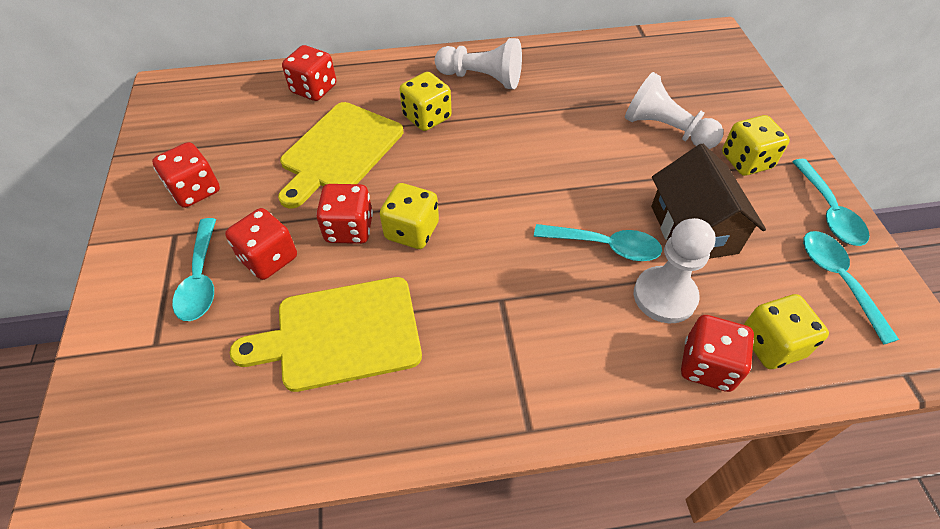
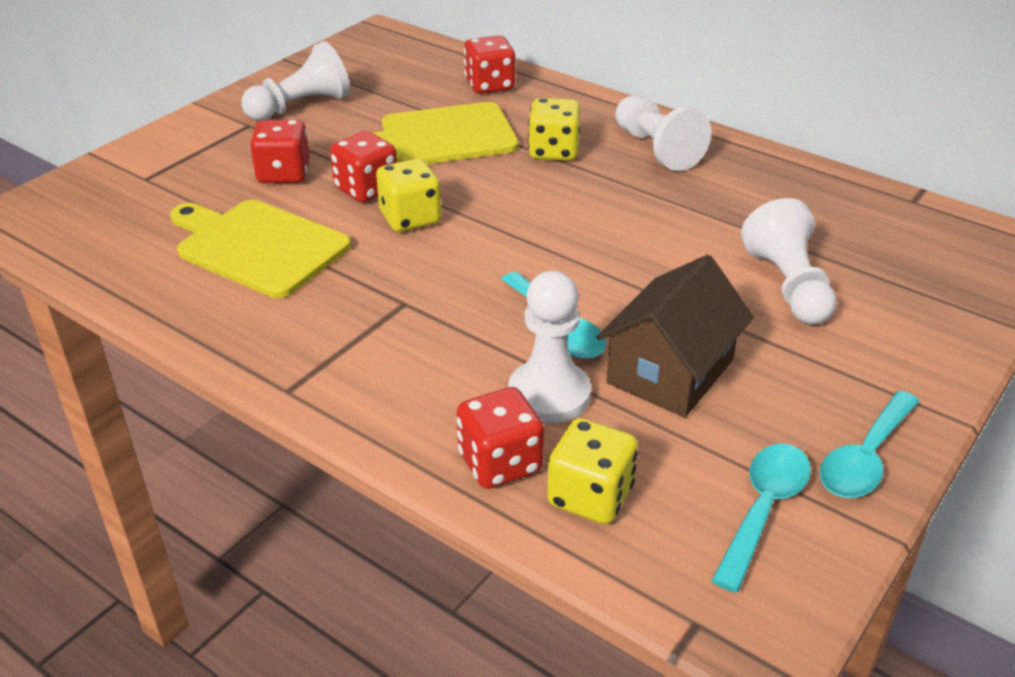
camera: 45 degrees right, 15 degrees down
(195, 190) = (300, 106): red dice -> white pawn
(201, 279) = (224, 160): turquoise spoon -> none
(746, 161) = (839, 361): yellow dice -> none

